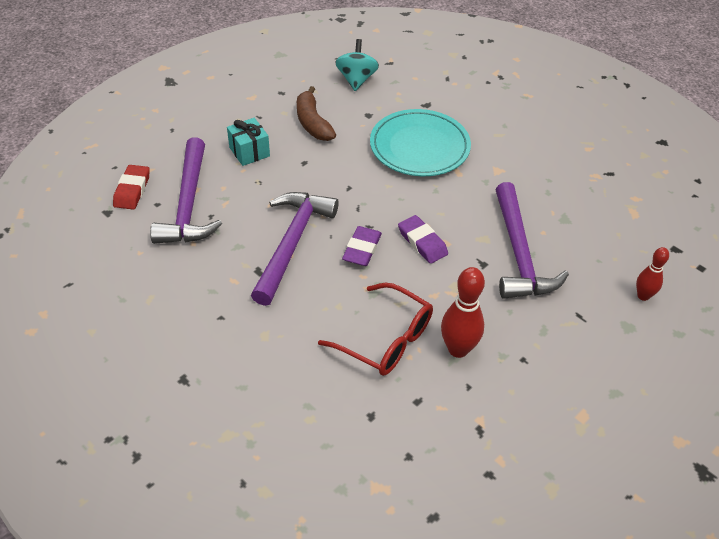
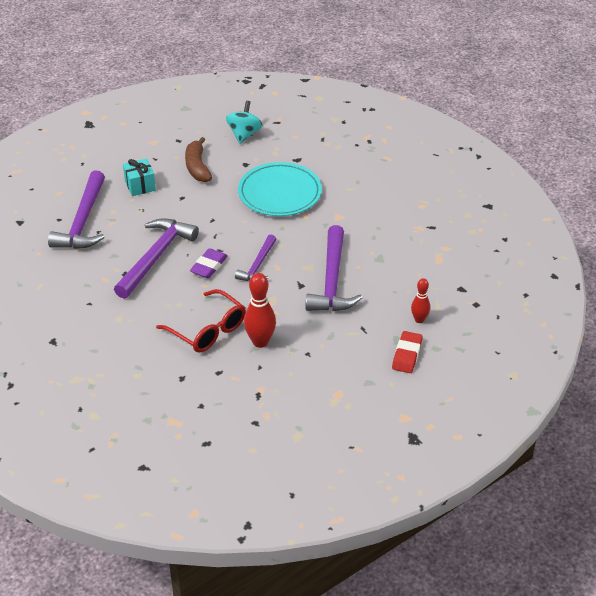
camera: 10 degrees right, 5 degrees down
(132, 190) = (42, 207): red eraser -> red eraser (407, 355)
(422, 242) = (258, 265): purple eraser -> purple hammer

